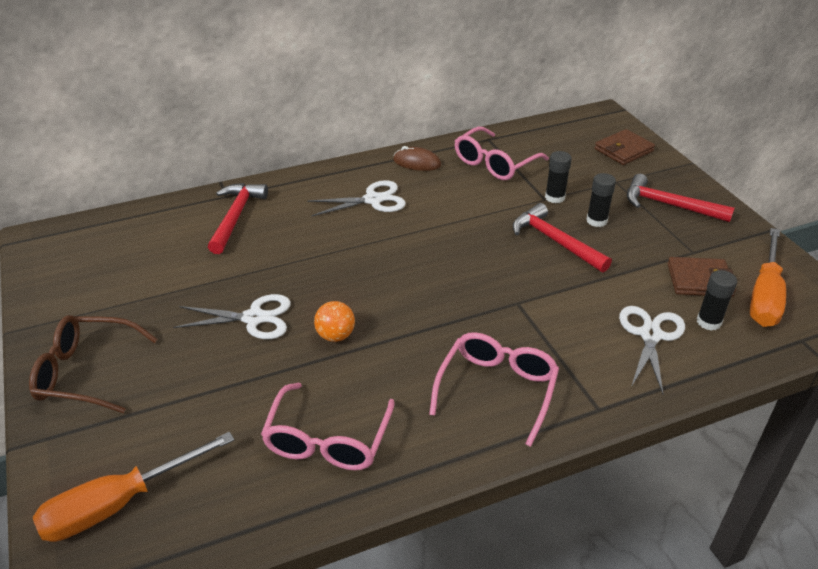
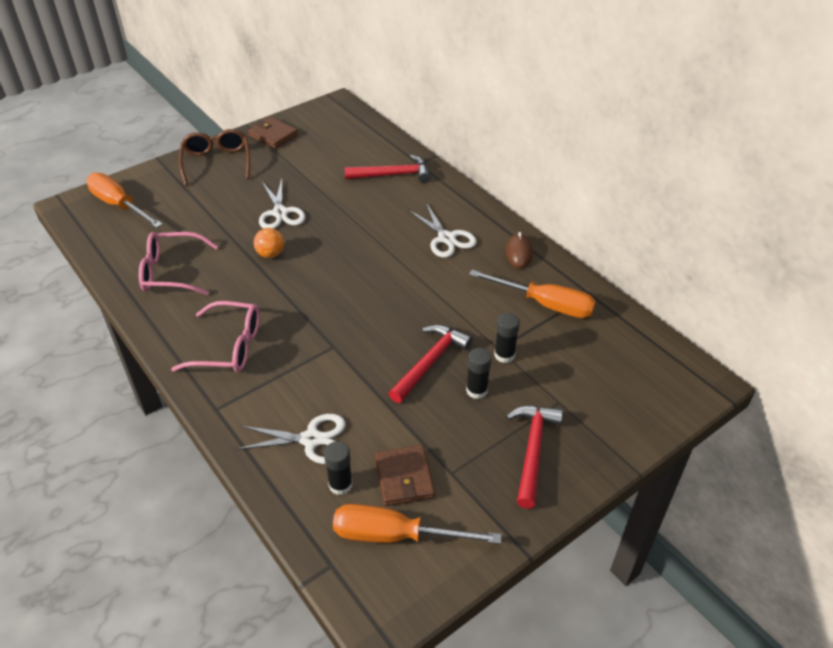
camera: 75 degrees right, 5 degrees up
(494, 163) = (545, 304): pink glasses -> orange screwdriver
(623, 150) = (630, 405): brown wallet -> brown wallet (273, 135)

